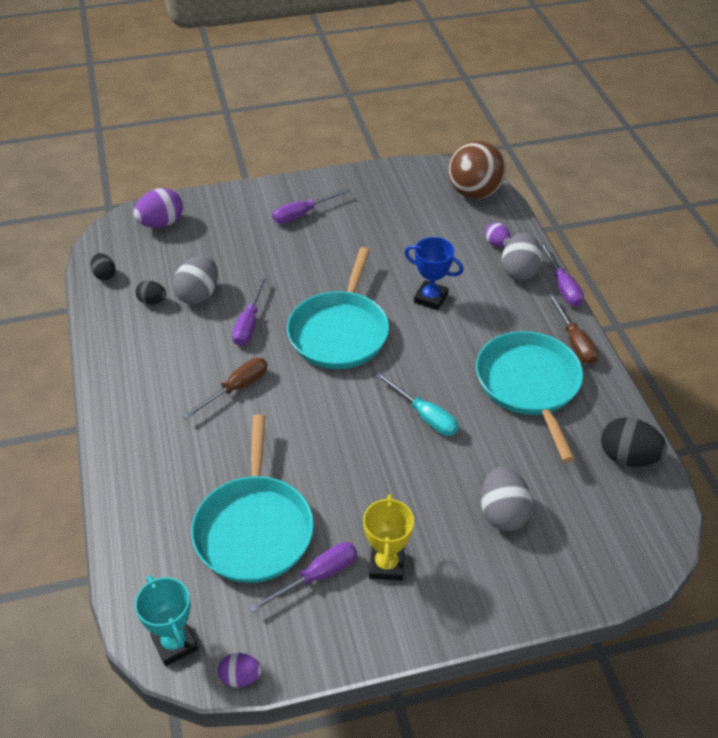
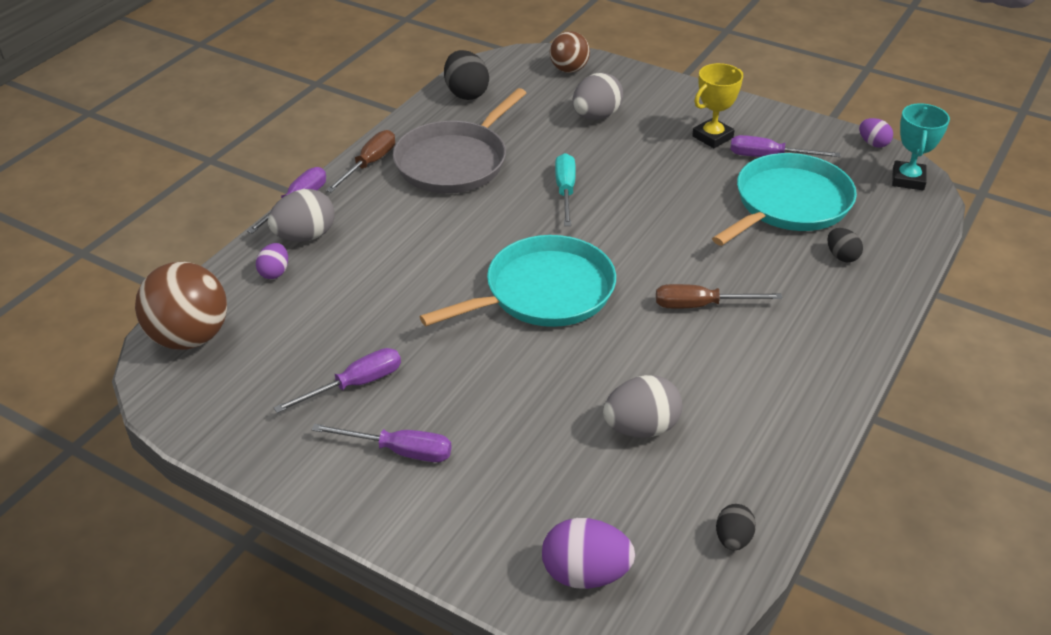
camera: 135 degrees left, 5 degrees down
(152, 301) = (702, 456): black egg -> black egg (841, 256)
(249, 323) = (621, 358): purple screwdriver -> purple screwdriver (354, 385)
(430, 298) = (419, 266): blue trophy -> none
(529, 385) = (455, 162): turquoise pan -> grey pan
(602, 558) = (569, 69): none -> brown ball

